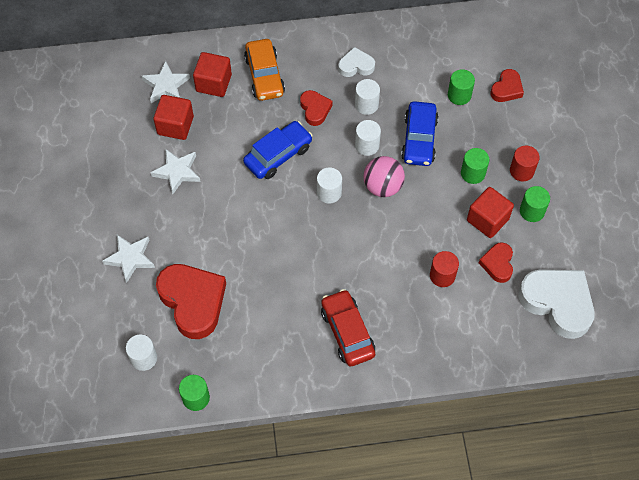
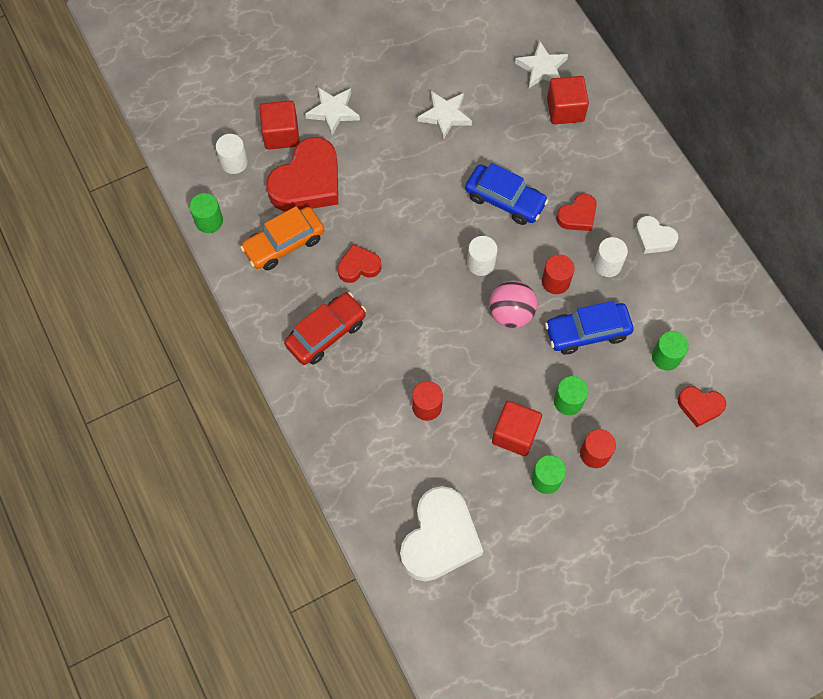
camera: 70 degrees right, 5 degrees up
(175, 125) = (498, 94): red cube -> red cube (281, 134)
(264, 76) = (597, 153): orange car -> orange car (284, 244)
(356, 66) = (654, 238): white heart -> white heart turned 150 degrees clockwise
(367, 145) = (555, 281): white cylinder -> red cylinder
(497, 264) = (463, 460): red heart -> red heart (358, 266)

